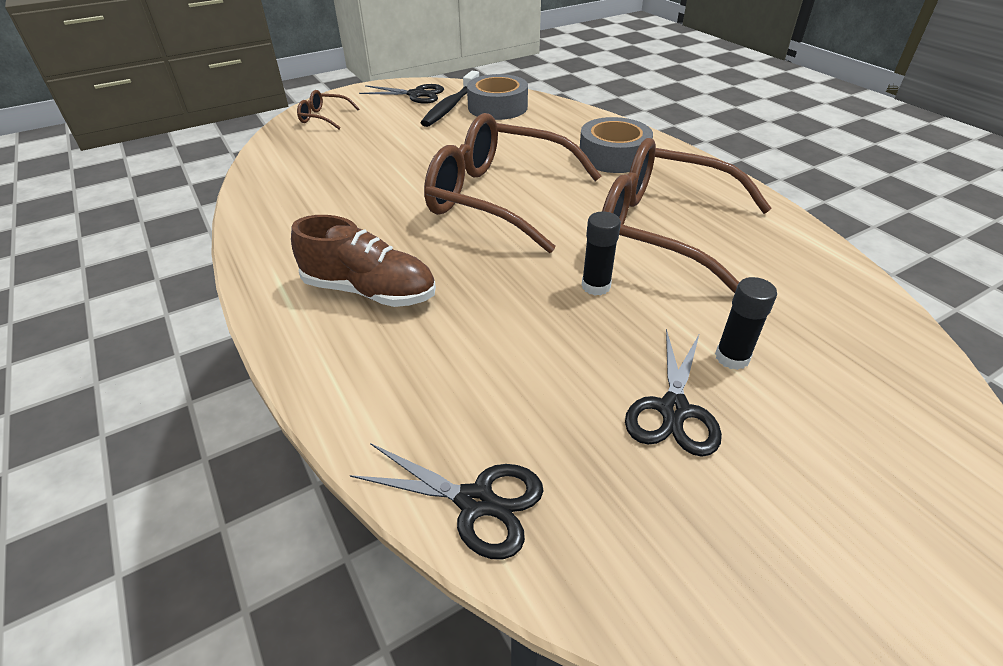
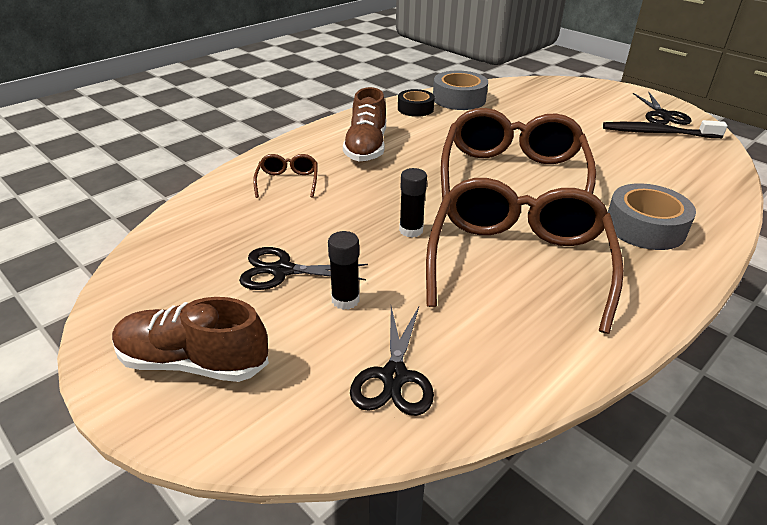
camera: 75 degrees right, 5 degrees down
(279, 229) = (415, 109): none -> black tape
(324, 117) = (576, 90): brown glasses -> brown glasses (288, 182)
(476, 502) = (205, 205): black scissors -> black scissors (394, 377)
(497, 107) = (684, 154): grey tape -> grey tape (459, 99)
(873, 515) = (193, 362): none -> brown shoe

